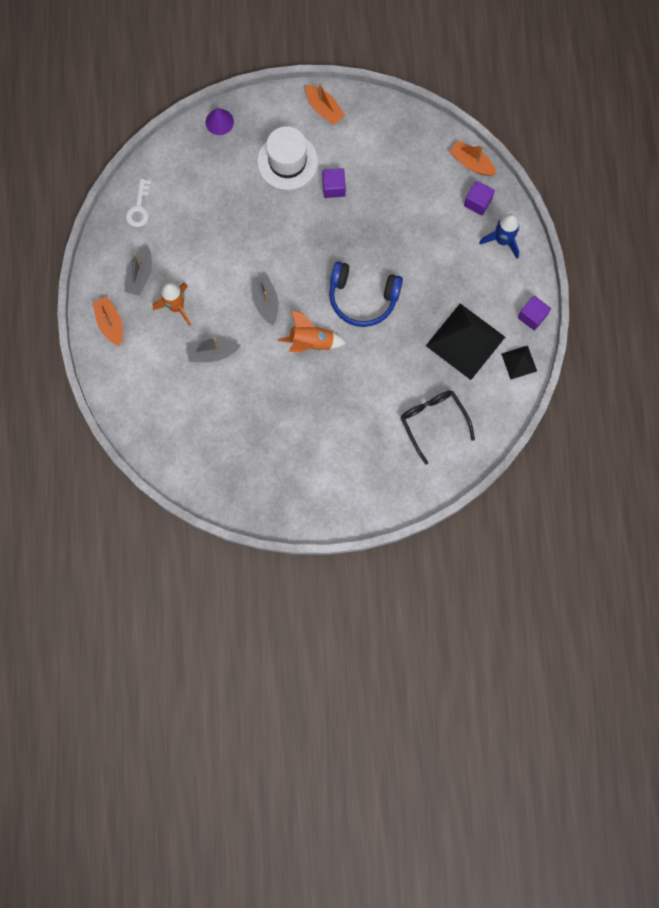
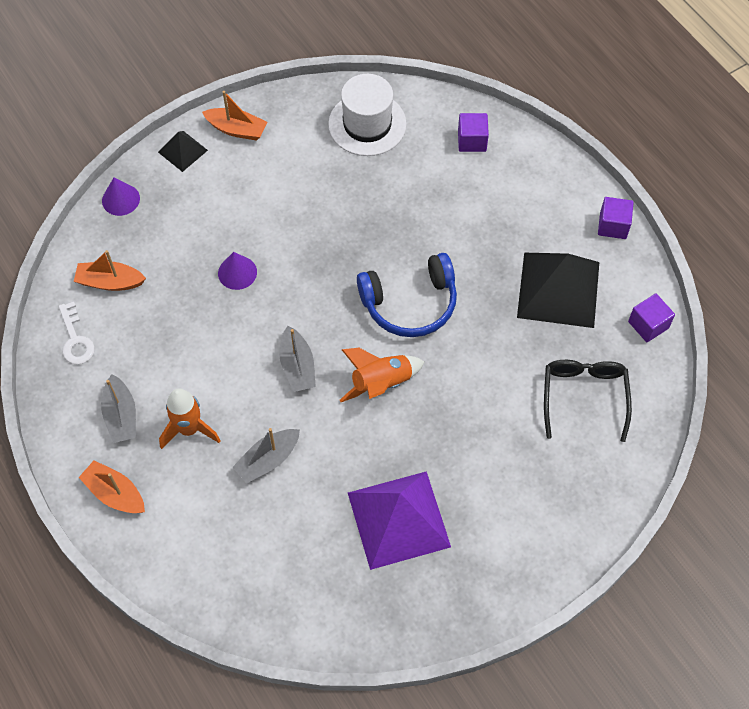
camera: 30 degrees left, 15 degrees down
(265, 216) = (237, 272): none -> purple cone
(266, 302) = (297, 366): grey boat -> grey boat turned 150 degrees counterclockwise
(269, 434) = (398, 519): none -> purple pyramid
(287, 161) = (228, 202): white hat -> white hat (367, 124)
(333, 187) = (299, 203): purple cube -> purple cube (648, 325)
(433, 422) = (584, 397): black glasses -> black glasses turned 60 degrees clockwise
(471, 163) = (438, 105): orange boat -> orange boat (110, 282)
(502, 240) = (525, 165): blue rocket -> none
(519, 362) = (633, 280): black pyramid -> black pyramid (182, 151)

